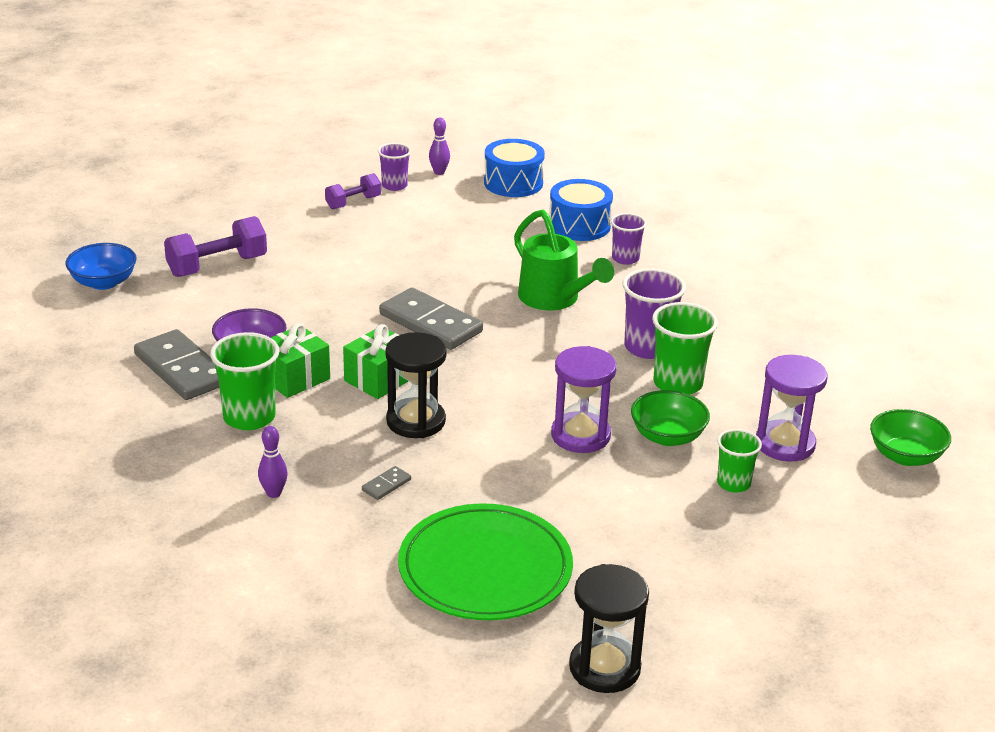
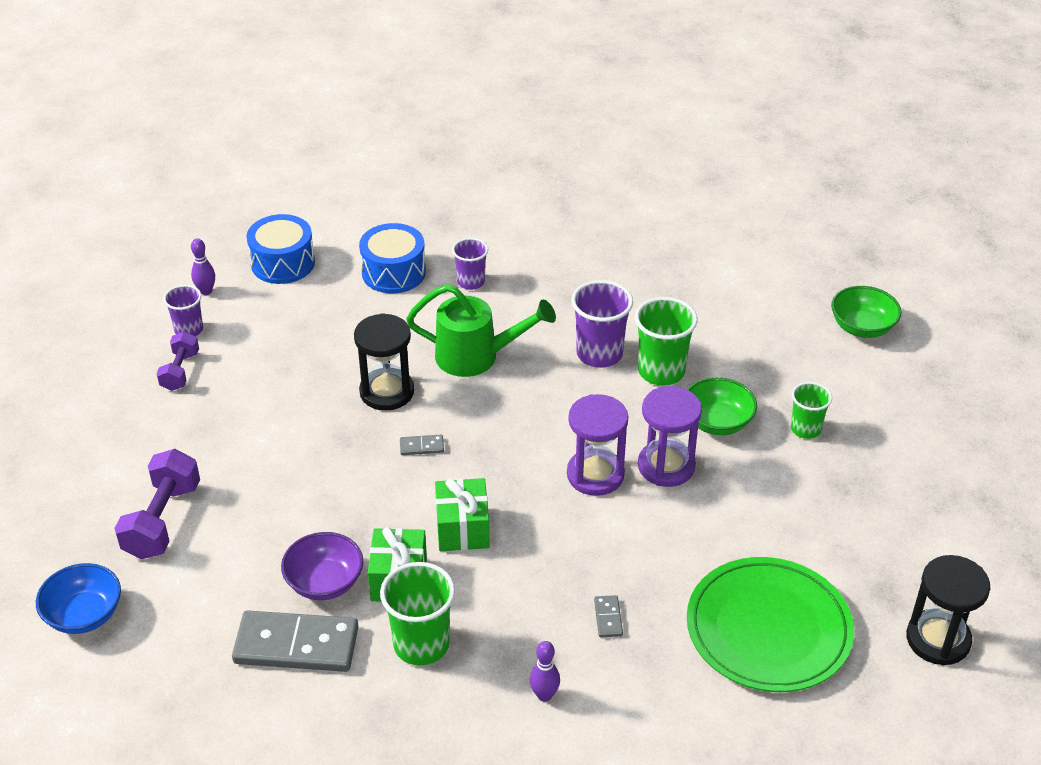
camera: 45 degrees left, 10 degrees up
(416, 421) = (544, 545): black hourglass -> black hourglass (387, 392)
(431, 323) = (421, 446): grey domino -> grey domino, size x0.42
(785, 444) = (789, 372): purple hourglass -> purple hourglass (595, 475)

